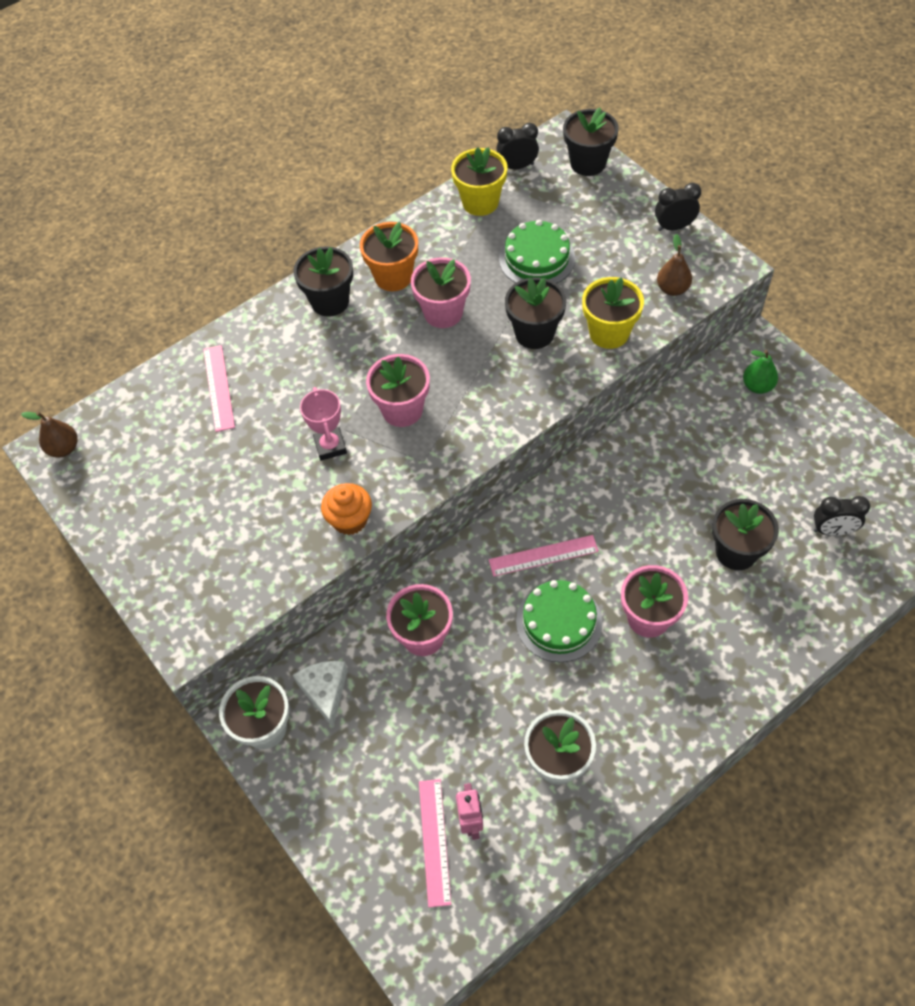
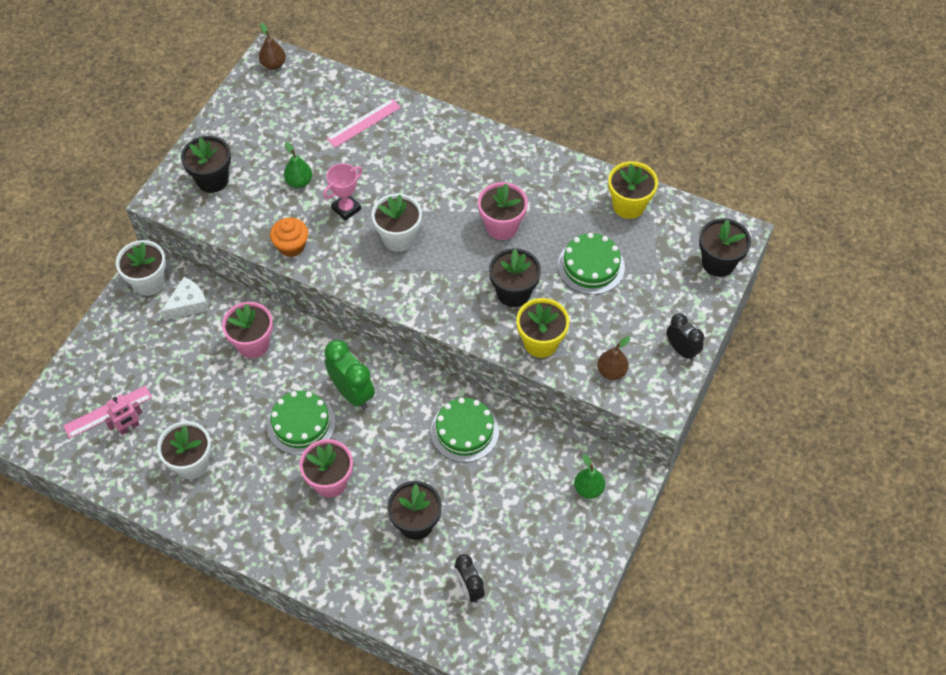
camera: 60 degrees right, 0 degrees up
(261, 480) = (299, 182): none -> green pear
(330, 301) = (474, 152): black flower pot -> black flower pot (212, 180)
(393, 277) = (519, 181): orange flower pot -> none
(402, 410) = (398, 238): pink flower pot -> white flower pot
(517, 167) = (683, 215): black clock -> none
(543, 555) = (352, 393): pink ruler -> green clock
(642, 466) = (464, 431): none -> green cake

